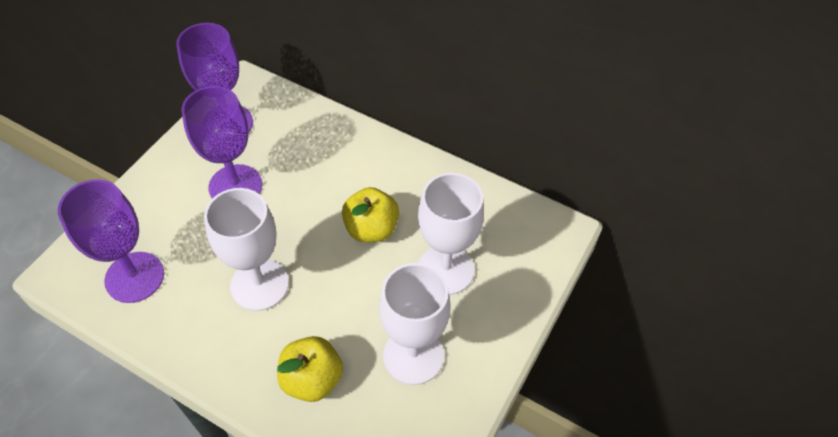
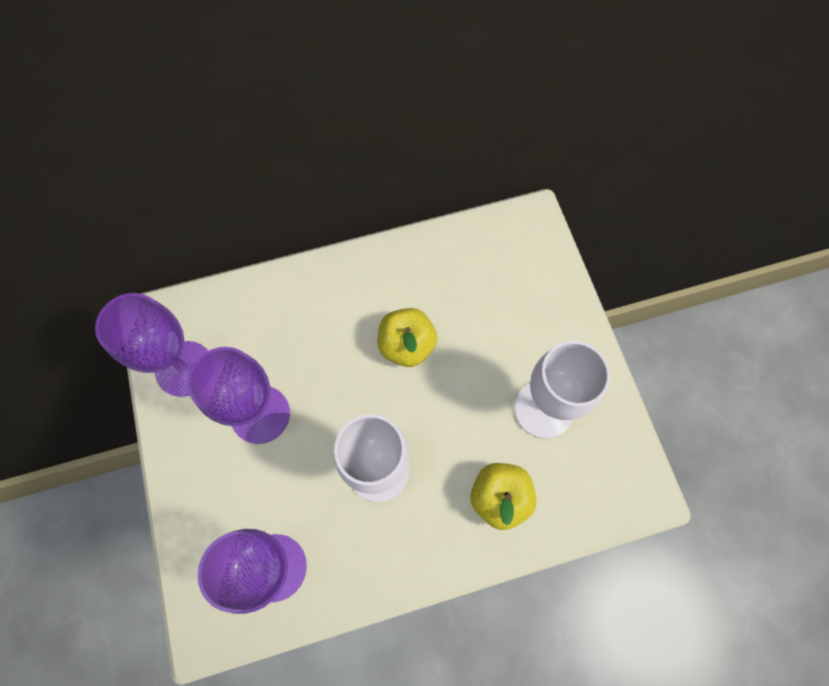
camera: 45 degrees left, 15 degrees up
(445, 270) = (493, 325): white goblet -> none

